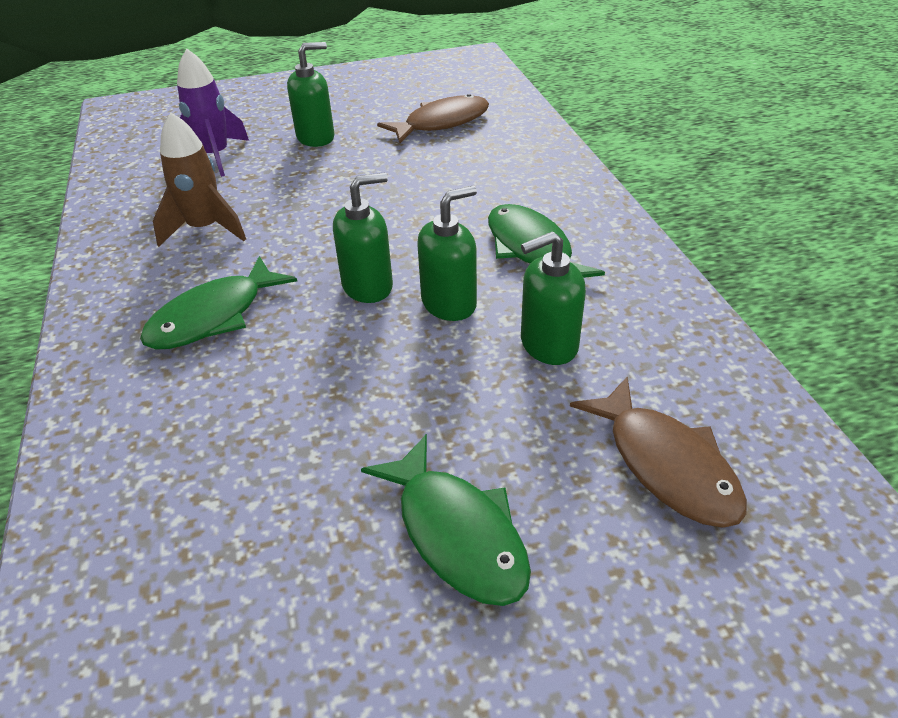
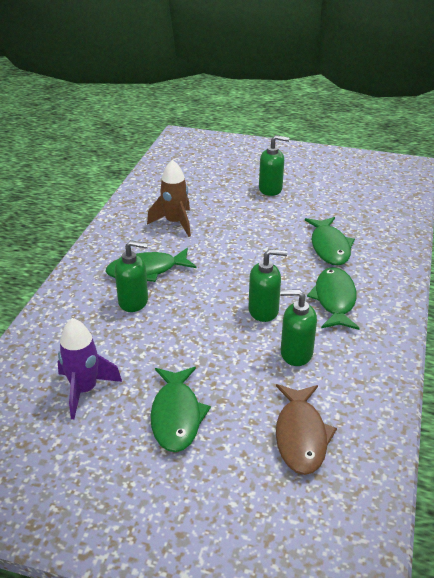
camera: 30 degrees right, 5 degrees down
(215, 156) = (209, 183): purple rocket -> purple rocket (84, 390)
(368, 286) = (230, 285): green soap dispenser -> green soap dispenser (133, 301)
(442, 123) = (351, 204): brown fish -> none
(463, 184) = (329, 247): none -> green fish

